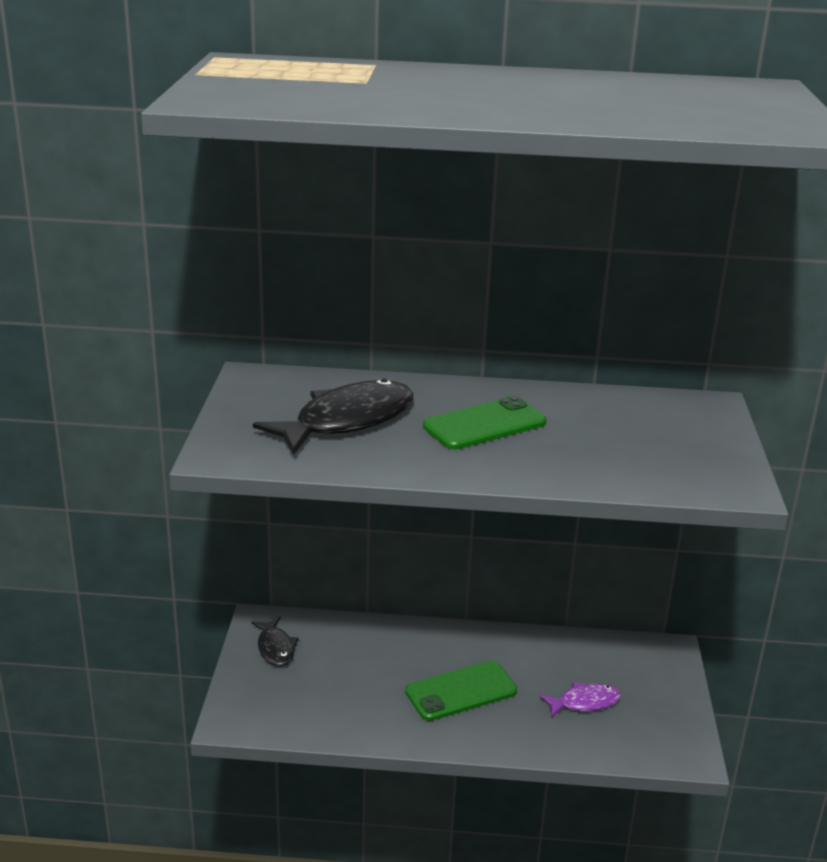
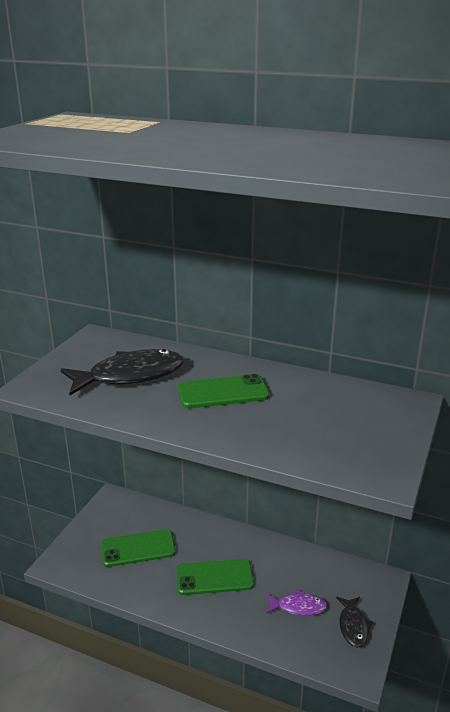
camera: 20 degrees right, 0 degrees up
(275, 648) = (111, 518): black fish -> black fish (353, 626)
(337, 678) = (138, 548): none -> green phone

